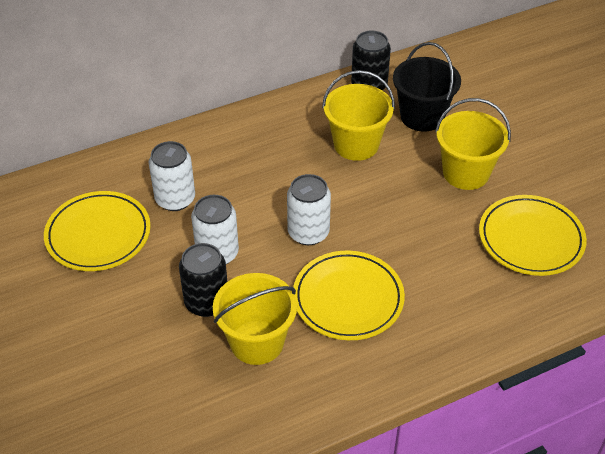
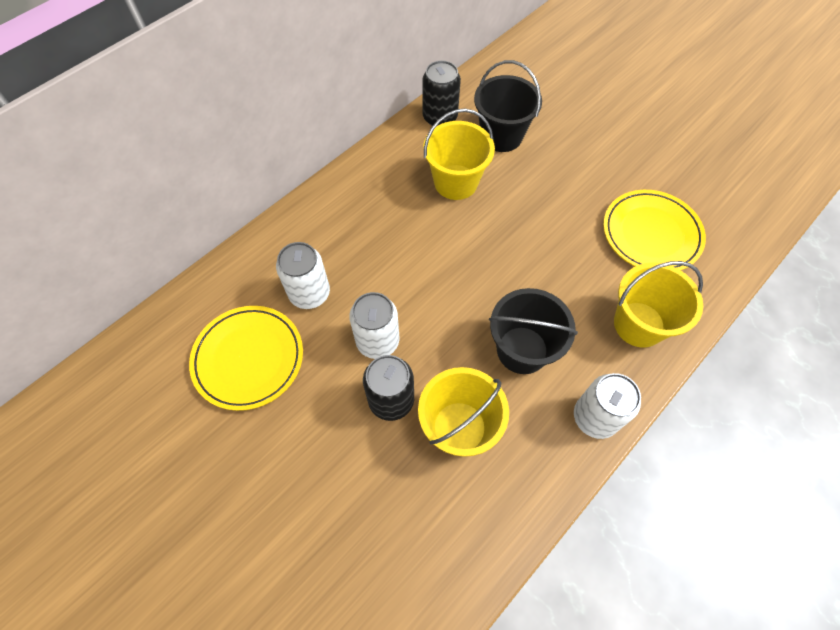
camera: 20 degrees left, 15 degrees up
(308, 232) = (454, 290): white can -> white can (595, 417)
(348, 299) = (522, 350): yellow plate -> black bucket
(466, 173) = (565, 183): yellow bucket -> yellow bucket (639, 324)

